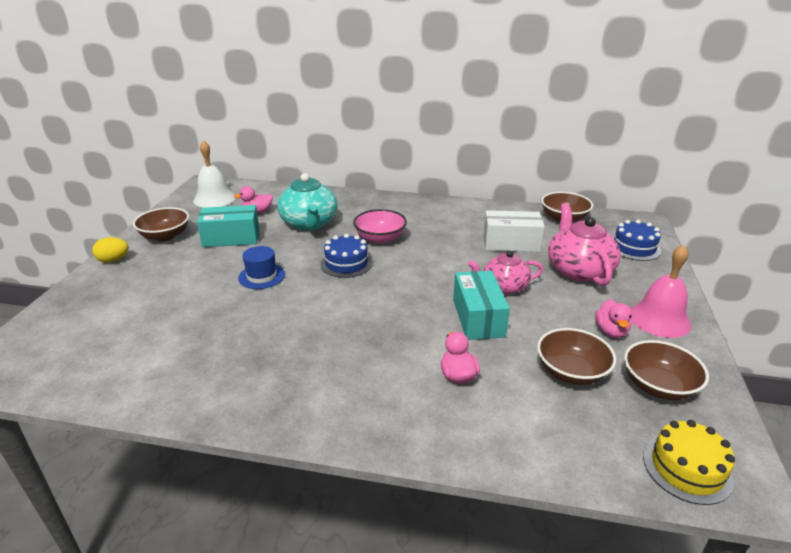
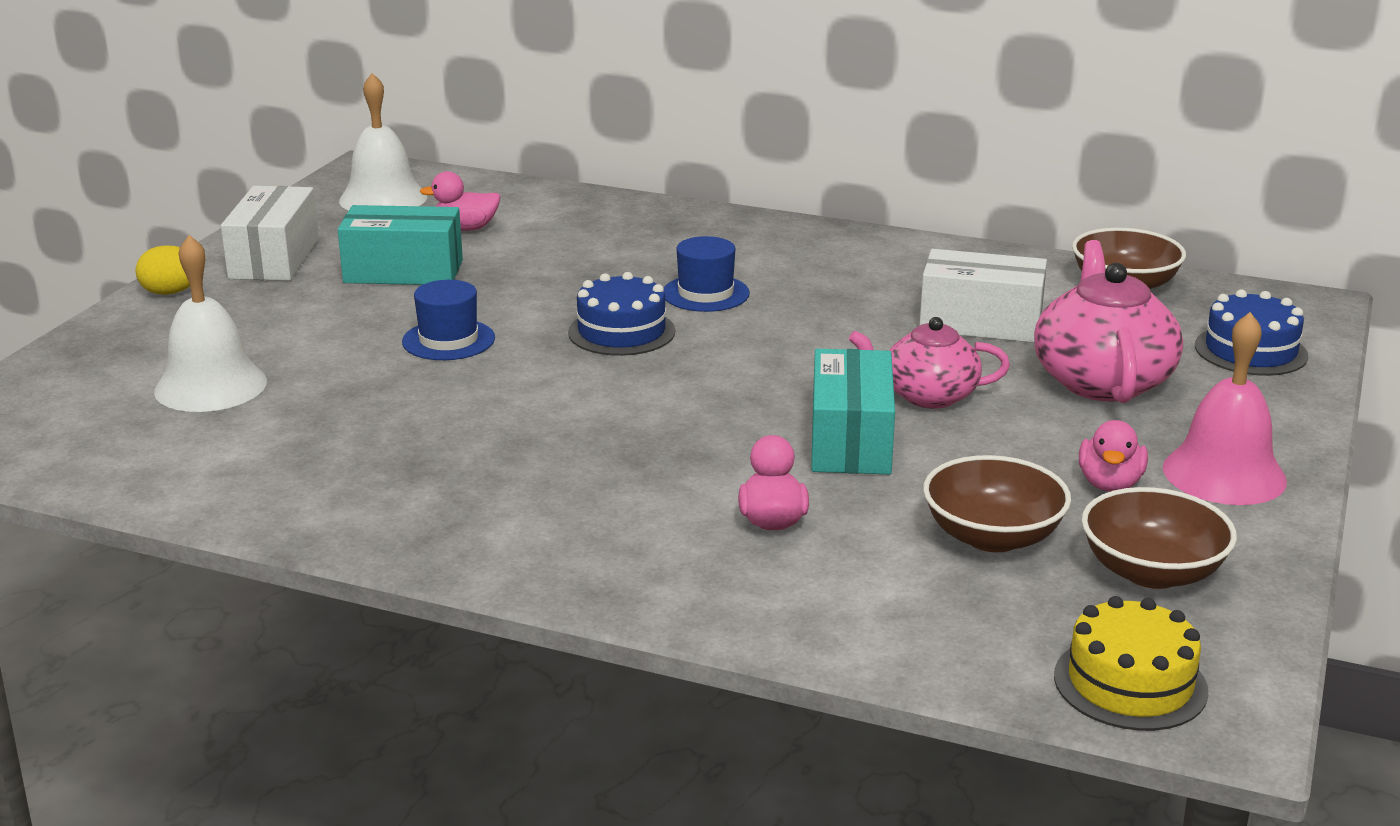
camera: 10 degrees right, 5 degrees down
(139, 317) = (210, 386): none -> white bell
(165, 236) = (274, 258): brown bowl -> white box
(309, 223) = (567, 257): turquoise teapot -> none
(380, 238) = (705, 293): pink bowl -> blue hat

